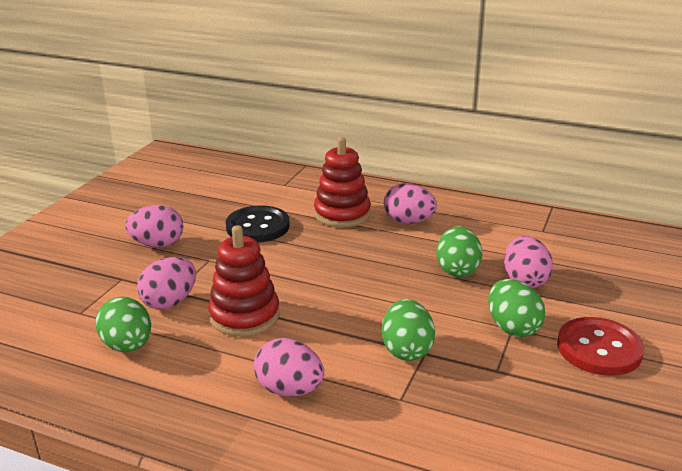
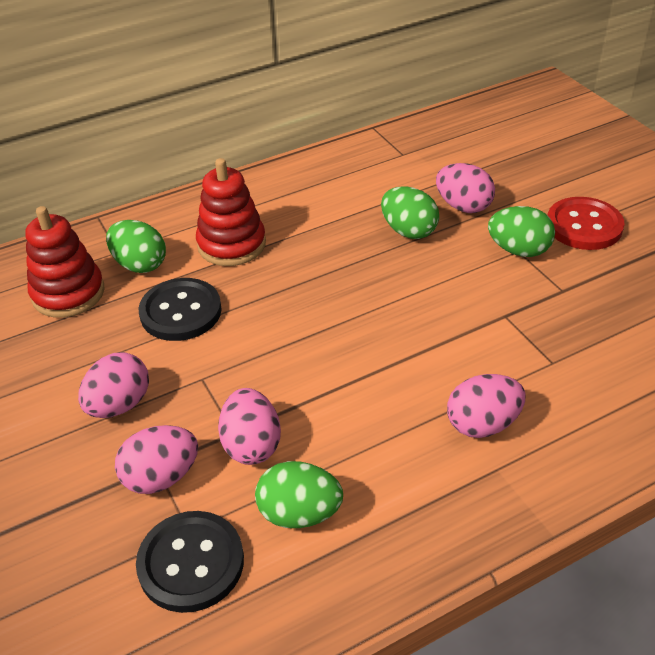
camera: 50 degrees left, 15 degrees up
(55, 324) = (191, 563): none -> black button
(244, 316) = (337, 399): red stacking toy -> red stacking toy (68, 293)
(407, 350) = (493, 323): green egg -> green egg (140, 264)
(408, 221) = (298, 213): pink egg -> pink egg (161, 477)

